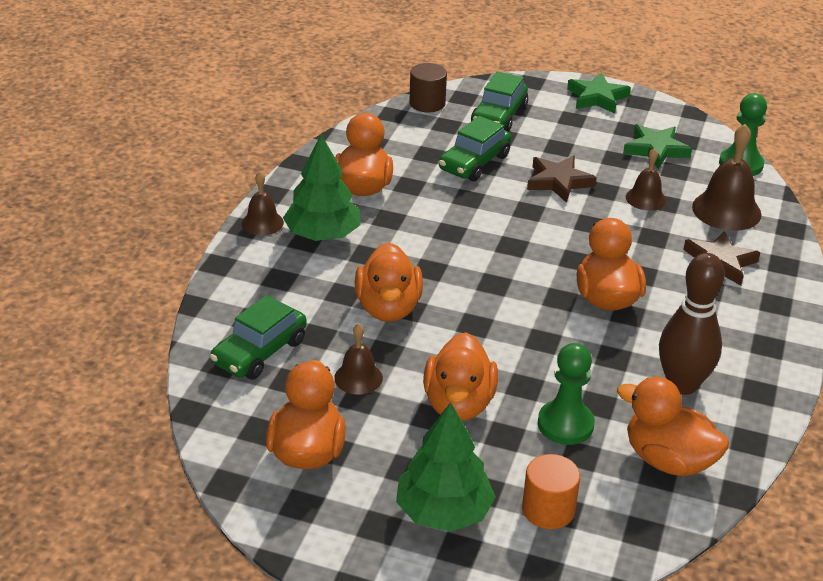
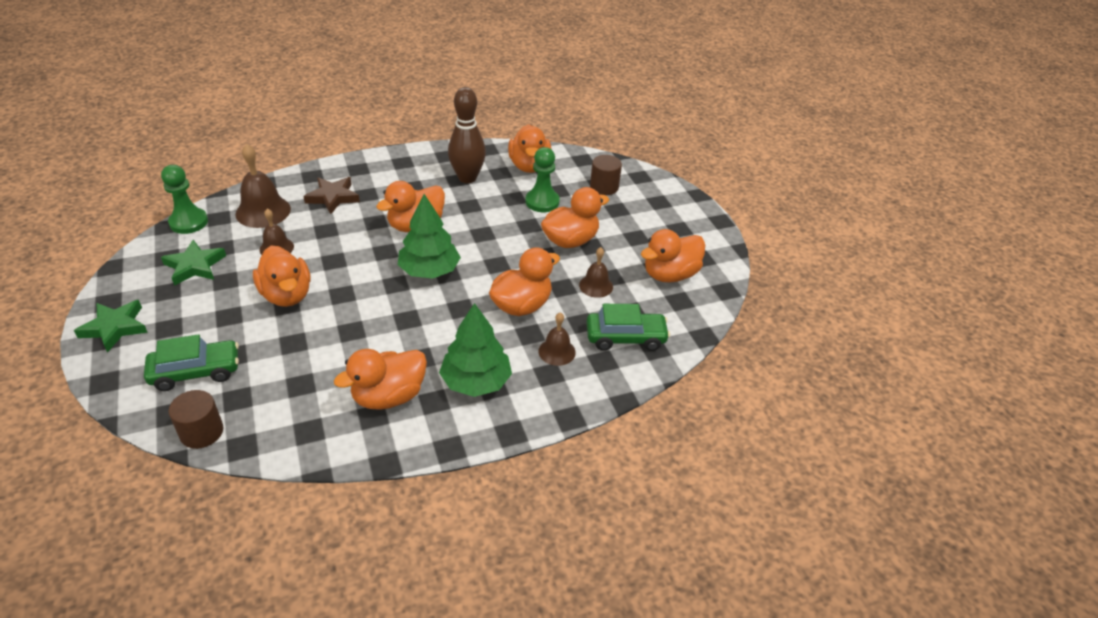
camera: 130 degrees left, 5 degrees up
(262, 223) = (495, 426): brown bell -> brown bell (557, 351)
(443, 511) = (645, 214): green tree -> green tree (429, 271)
(474, 163) = (294, 350): green car -> none
(548, 509) = (604, 187): orange cylinder -> brown cylinder
(558, 182) = (287, 295): brown star -> orange duck

